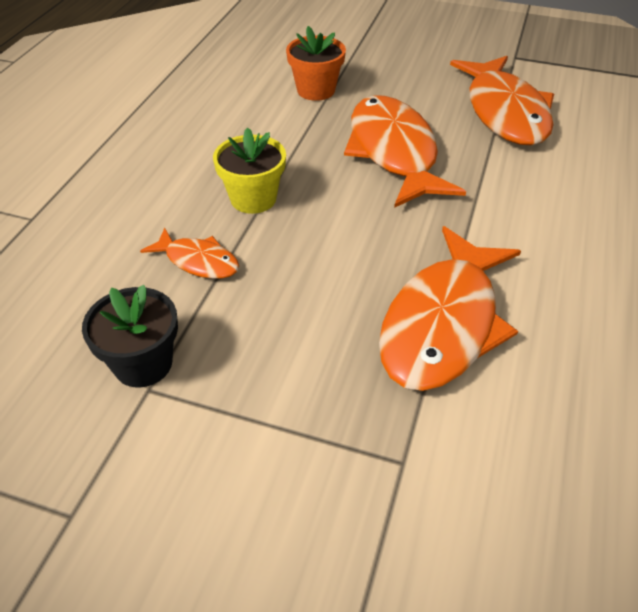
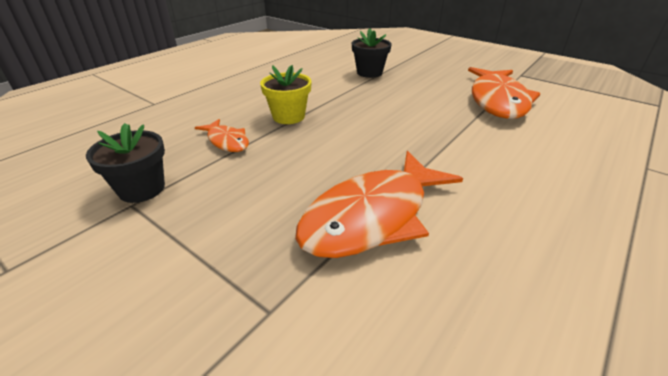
camera: 20 degrees right, 10 degrees down
(316, 90) = (369, 73): orange flower pot -> black flower pot
(394, 152) = (401, 109): orange fish -> none

